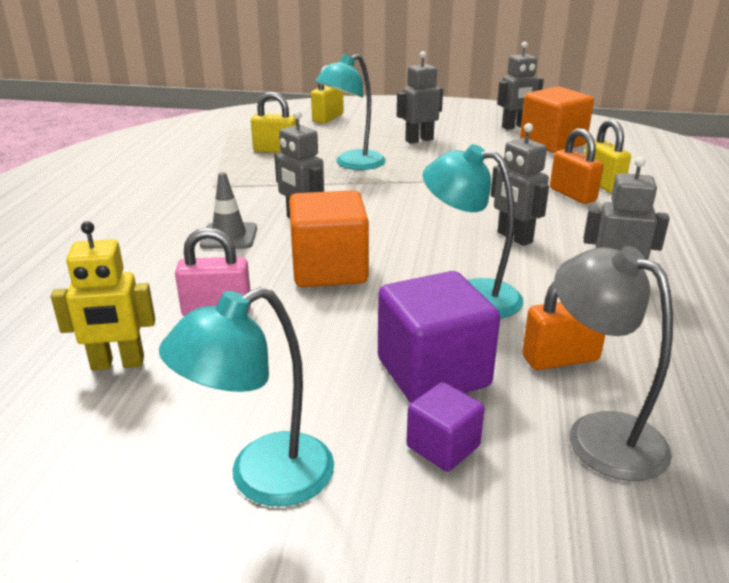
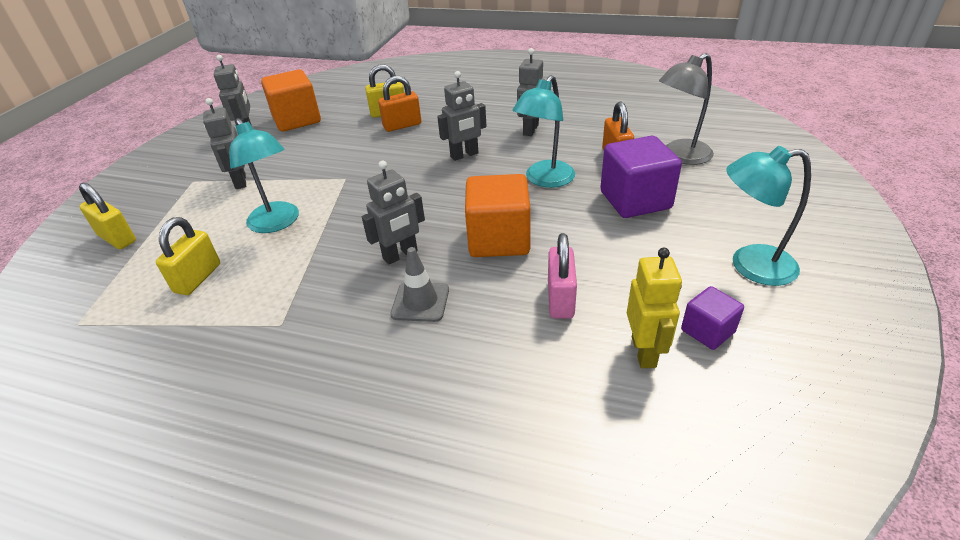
camera: 80 degrees left, 10 degrees up
(262, 478) = (750, 265): turquoise lamp -> turquoise lamp turned 120 degrees clockwise
(443, 446) = (703, 202): purple cube -> purple cube (707, 331)

